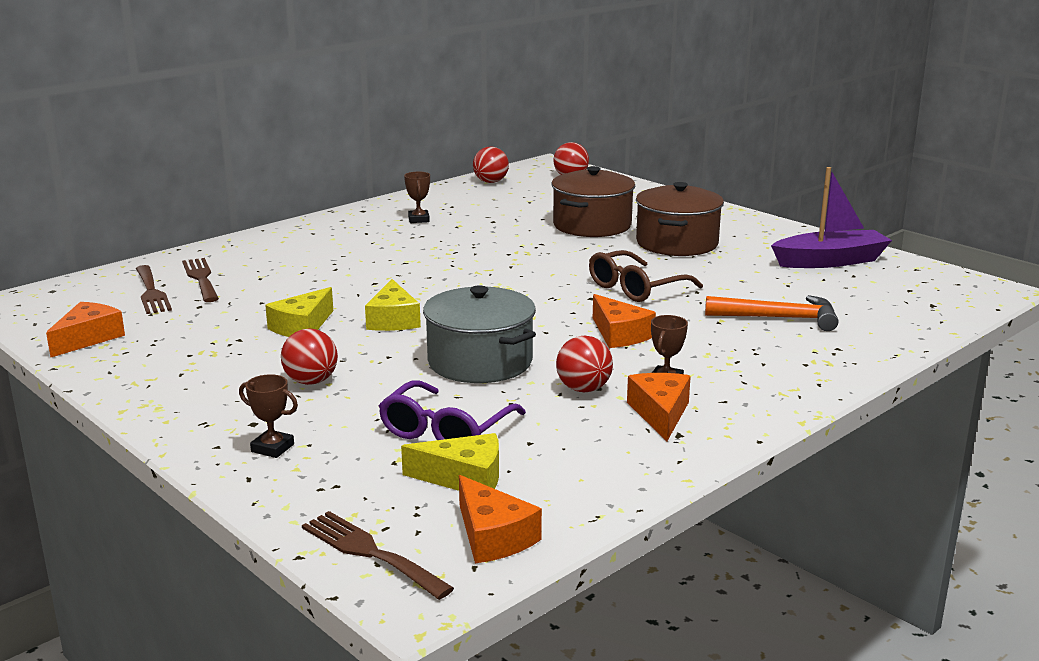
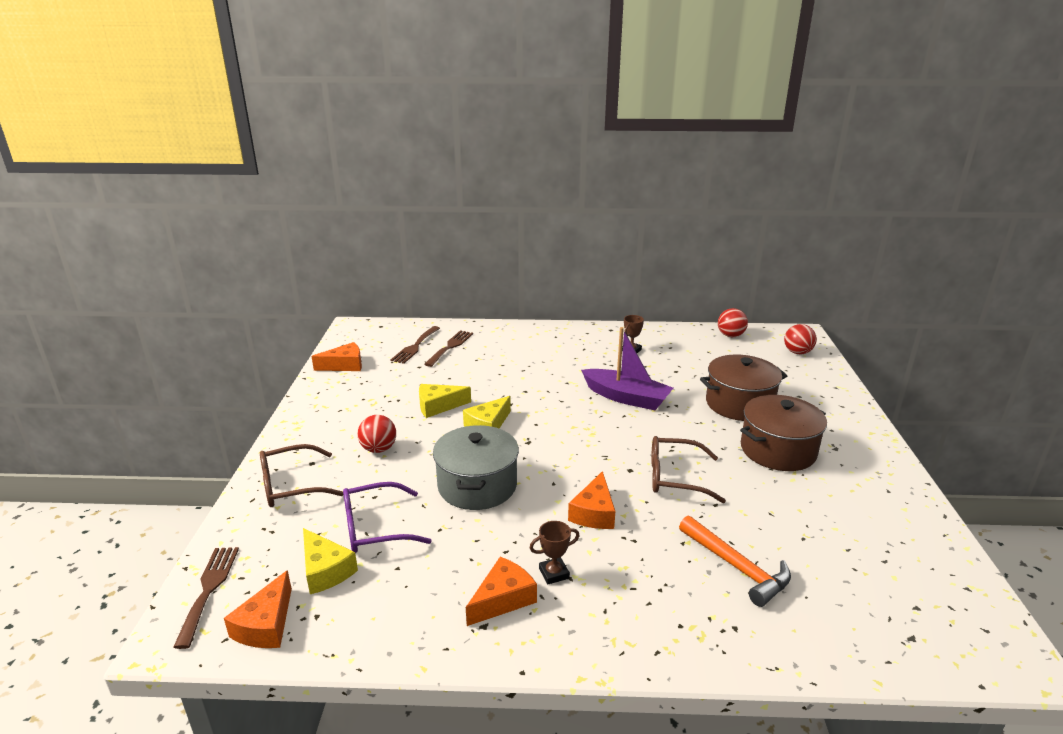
camera: 45 degrees right, 5 degrees up
(272, 448) = (291, 486): brown trophy -> brown glasses
(583, 389) = (495, 546): red ball -> none
(830, 261) = (887, 534): purple boat -> purple boat (626, 398)

